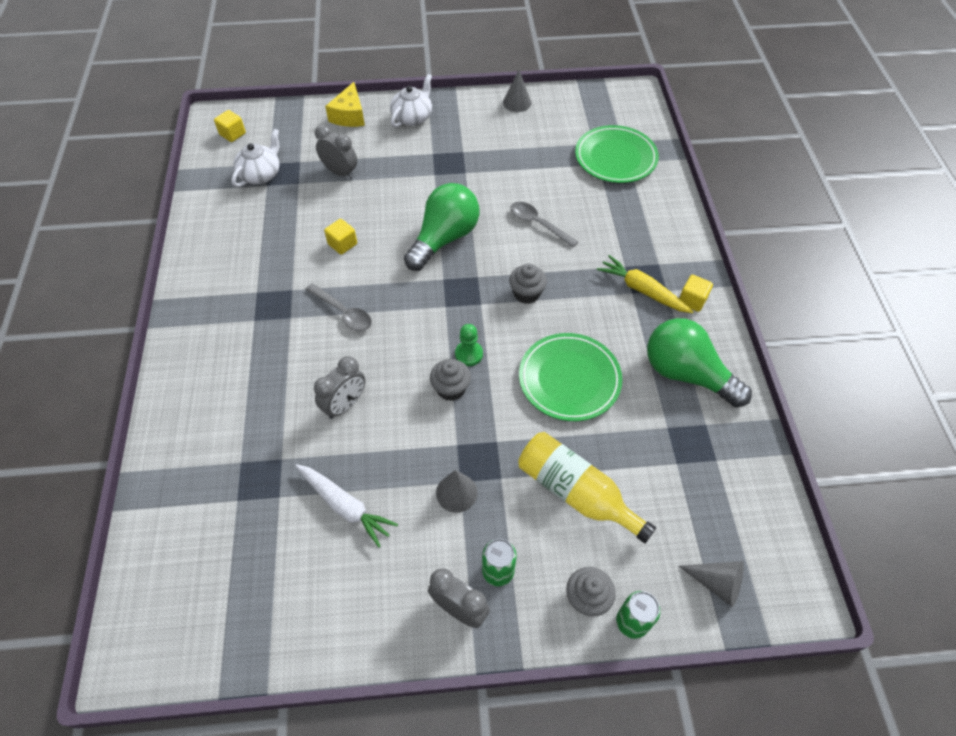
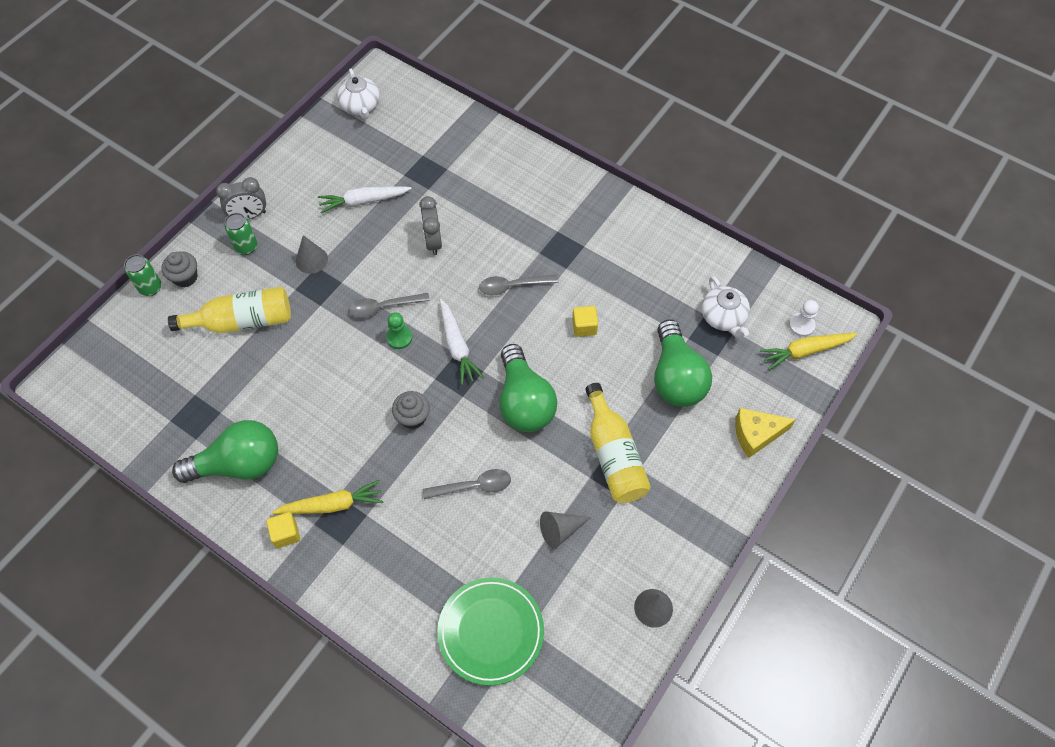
camera: 130 degrees right, 5 degrees up
(232, 134) = (801, 325): yellow cube -> white pawn
(255, 123) = (805, 351): none -> yellow carrot
(340, 172) = (676, 377): grey clock -> green light bulb
(349, 115) = (756, 435): yellow cheese -> yellow cheese turned 60 degrees counterclockwise
(412, 117) = (708, 488): white teapot -> white teapot (360, 106)
(436, 170) = (613, 455): none -> yellow bottle
(438, 310) = (457, 346): none -> white carrot
(451, 389) = (384, 307): grey cupcake -> grey spoon
(569, 379) = (316, 384): green plate -> none
(717, 583) = (116, 347): grey cone -> grey cone (560, 530)

